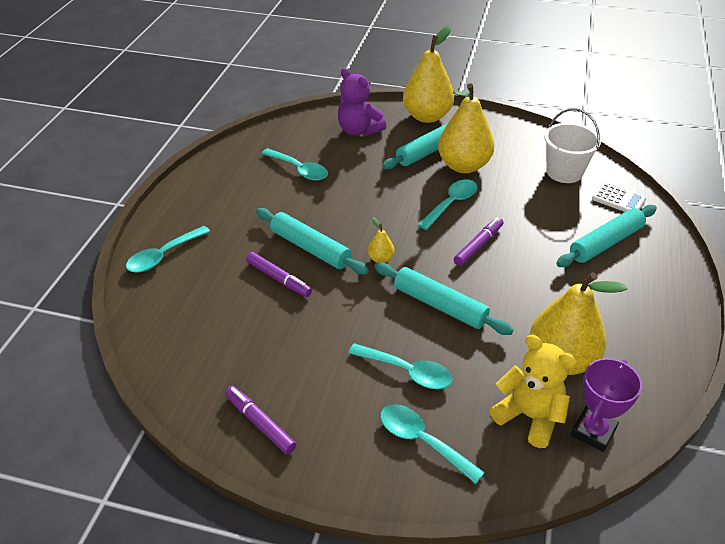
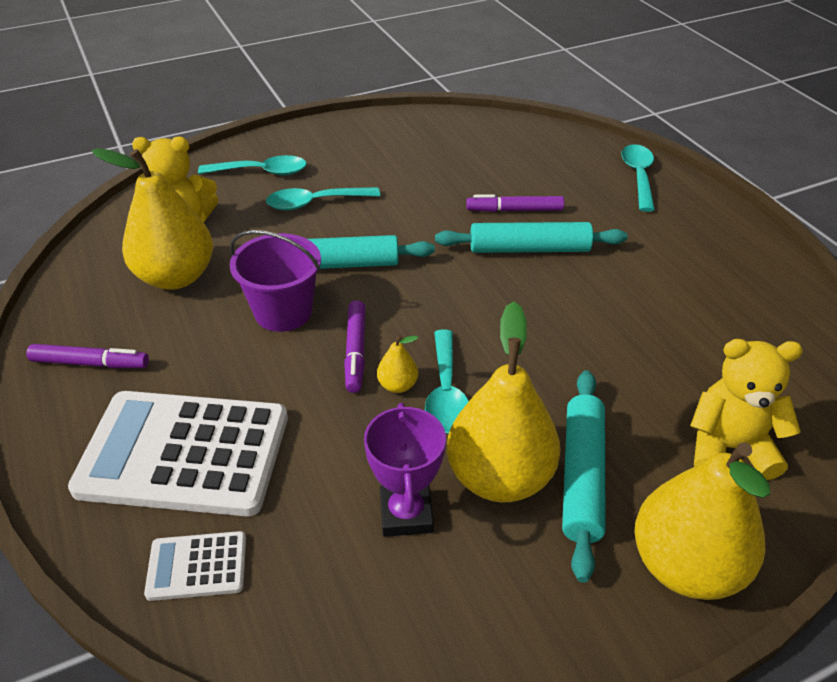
camera: 140 degrees right, 0 degrees up
(260, 423) = (390, 131): purple marker -> purple marker (90, 363)
(299, 170) = (687, 328): turquoise spoon -> none
(359, 130) = (729, 448): purple teddy bear -> yellow teddy bear
(380, 259) = (447, 276): yellow pear -> yellow pear (397, 385)
(502, 291) = (283, 312): none -> purple bucket
(564, 172) = (327, 576): white bucket -> none
(593, 431) = (118, 237): purple trophy -> purple trophy (406, 514)
(606, 243) = (184, 453): turquoise rolling pin -> white calculator

